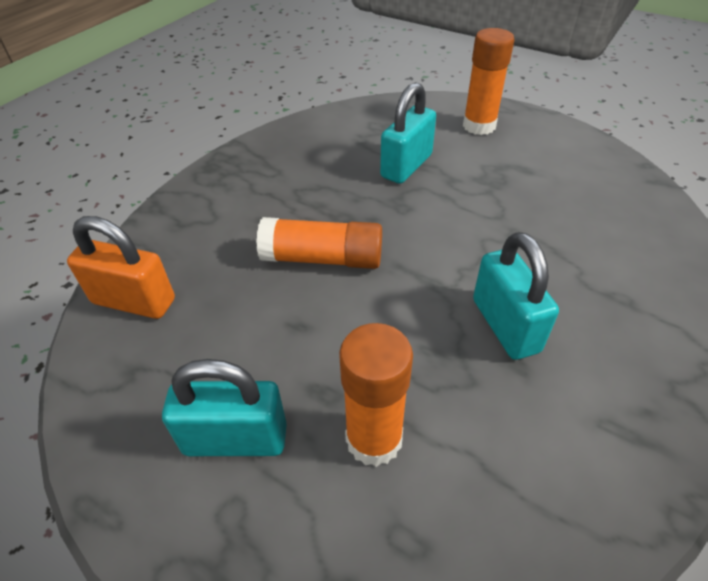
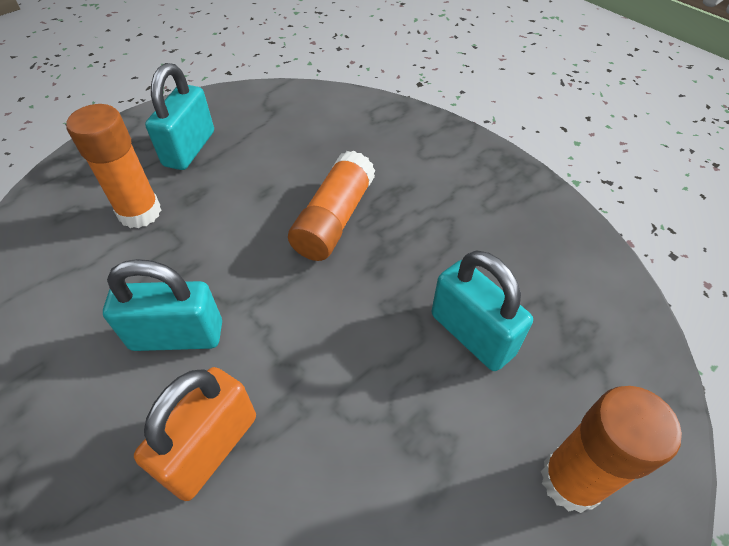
camera: 105 degrees right, 5 degrees up
(134, 301) = (337, 110): orange padlock -> orange padlock (211, 448)

